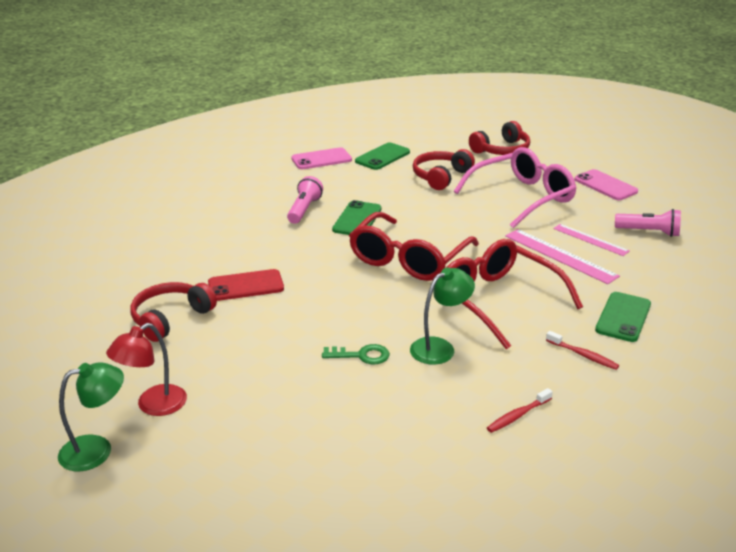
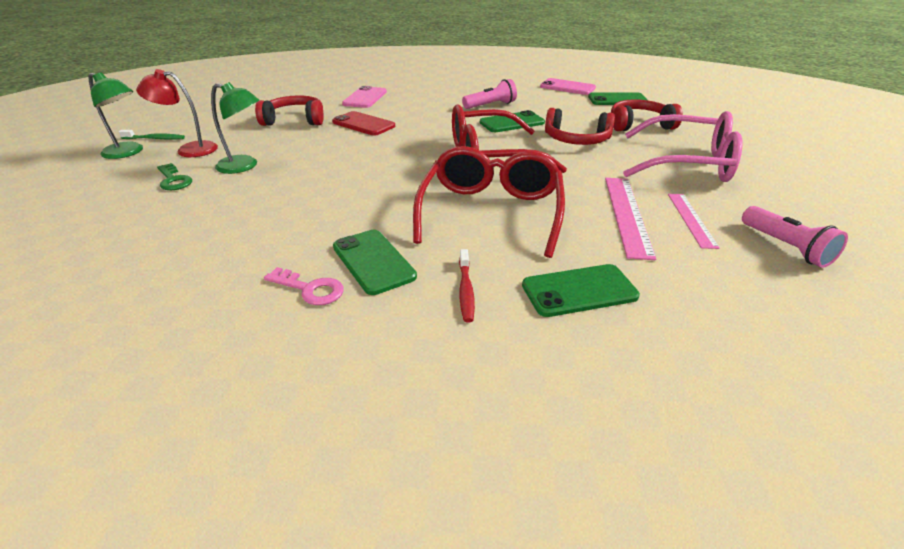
camera: 50 degrees right, 5 degrees up
(79, 422) = (155, 139): none -> green toothbrush
(361, 355) = (324, 188): green key -> green key (173, 180)
(440, 347) = (377, 213): green lamp -> green lamp (244, 166)
(501, 150) = (742, 129): red headphones -> red headphones (576, 140)
(510, 376) = (373, 261): none -> green phone
(517, 415) = (310, 289): red toothbrush -> pink key
(605, 185) = (813, 191): pink phone -> pink phone (365, 98)

